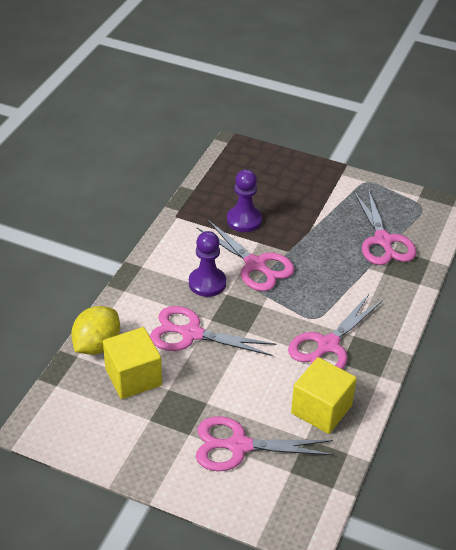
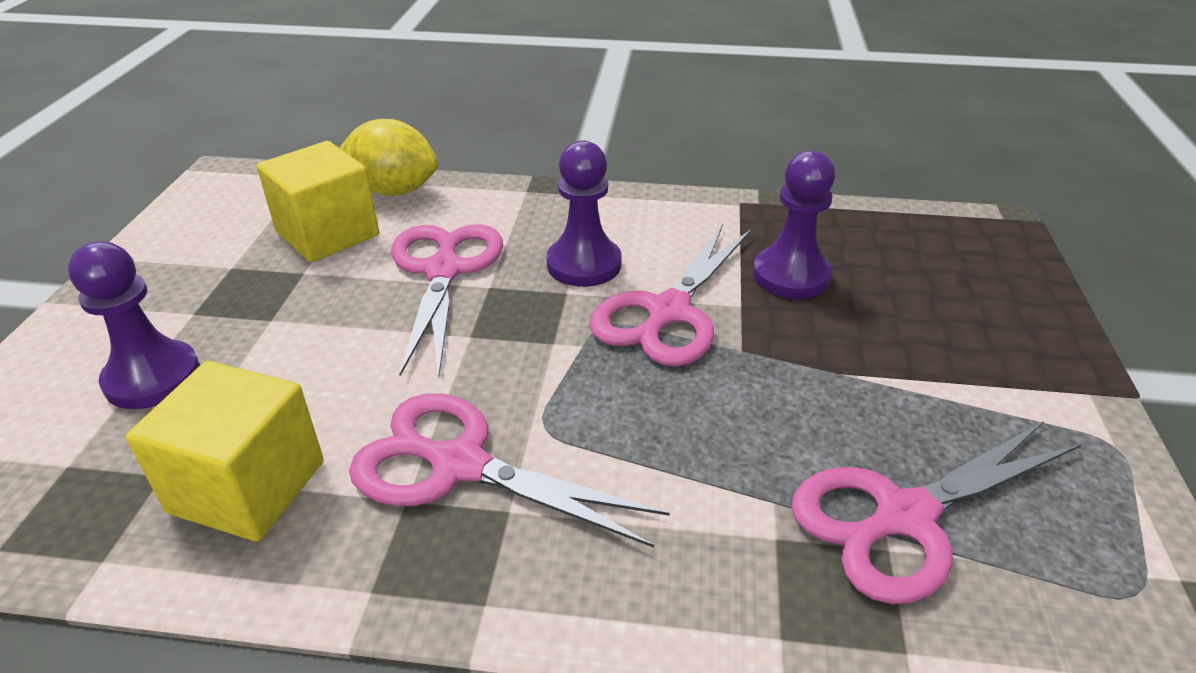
camera: 75 degrees right, 5 degrees down
(239, 446) = (152, 378): pink scissors -> purple pawn

